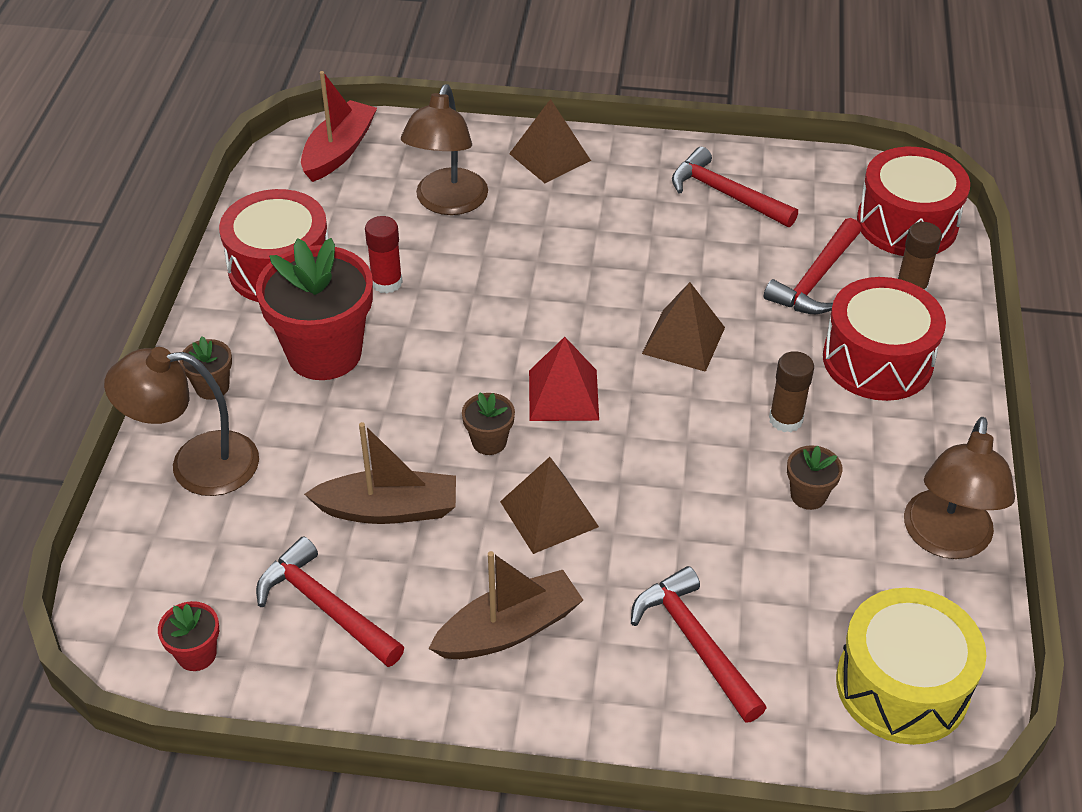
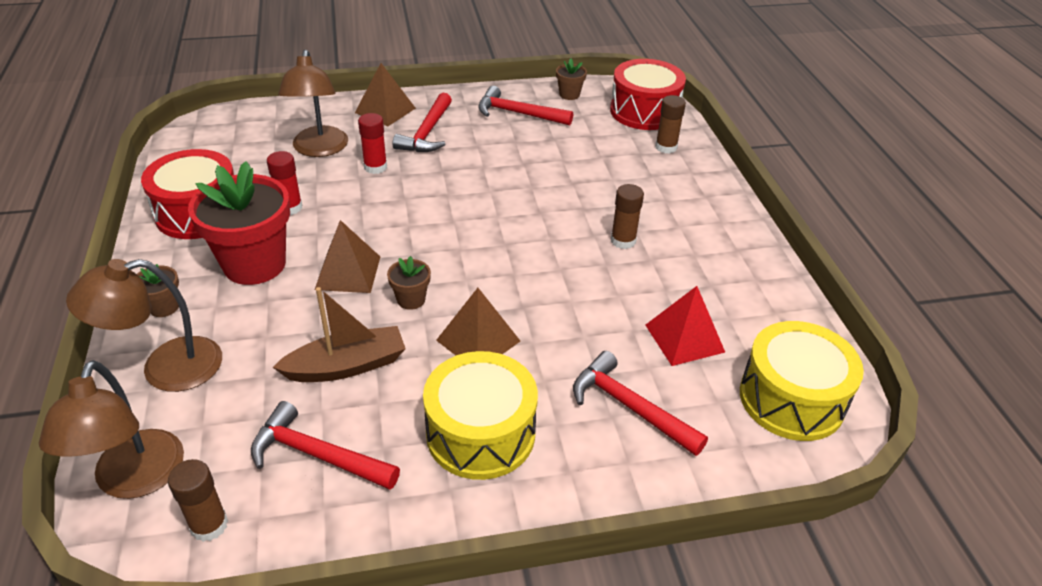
camera: 20 degrees left, 5 degrees down
(196, 654) = (209, 525): red flower pot -> brown glue stick
(339, 151) = (223, 130): red boat -> none
(508, 244) = (375, 167): none -> red glue stick
(509, 629) = (480, 433): brown boat -> yellow drum
(563, 395) = (456, 256): red pyramid -> red pyramid (684, 338)
(683, 340) = (528, 205): brown pyramid -> brown pyramid (348, 272)
(808, 495) = (662, 286): brown flower pot -> brown flower pot (569, 94)
(816, 279) = (602, 152): red hammer -> red hammer (427, 132)
(877, 360) = (666, 193): red drum -> none
(946, 540) = (769, 294): brown lamp -> brown lamp (135, 480)

